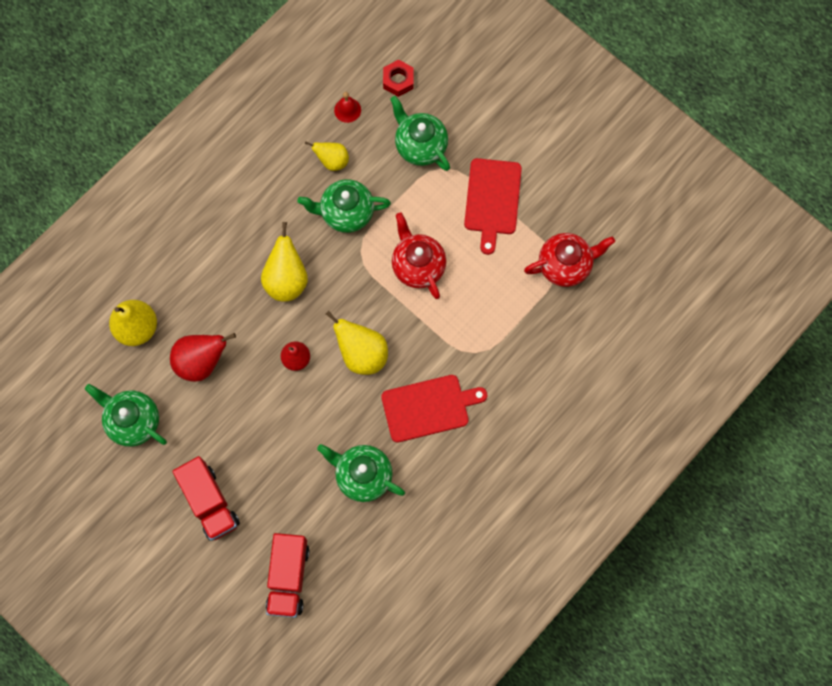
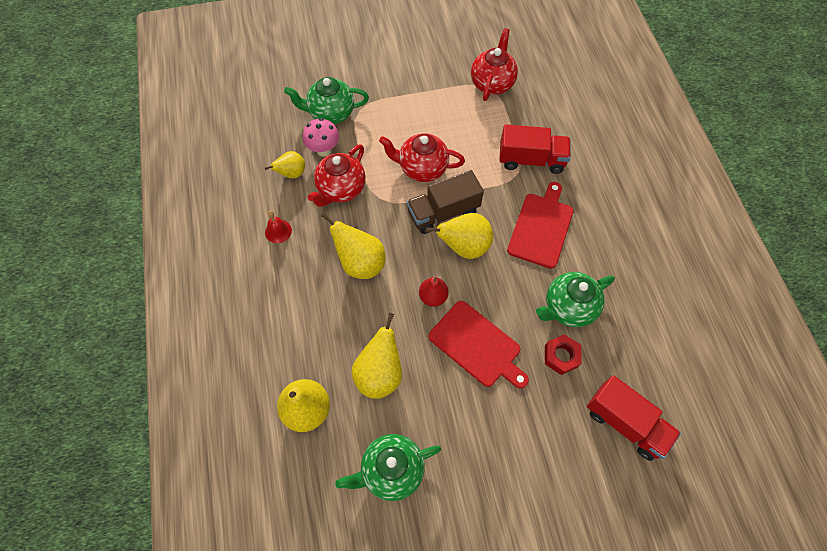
camera: 55 degrees left, 10 degrees down
(201, 362) = (380, 374): red pear -> yellow pear
(209, 502) = (514, 449): red truck -> red truck (531, 160)
(346, 213) = (341, 189): green teapot -> red teapot
(347, 110) = (261, 140): red bell -> red bell (278, 231)
(376, 169) = (324, 150): none -> pink mushroom
(384, 314) = (443, 212): none -> brown truck
(398, 80) = (269, 97): red nut -> red nut (561, 356)
(492, 200) = (409, 96): red cutting board -> red cutting board (477, 345)

